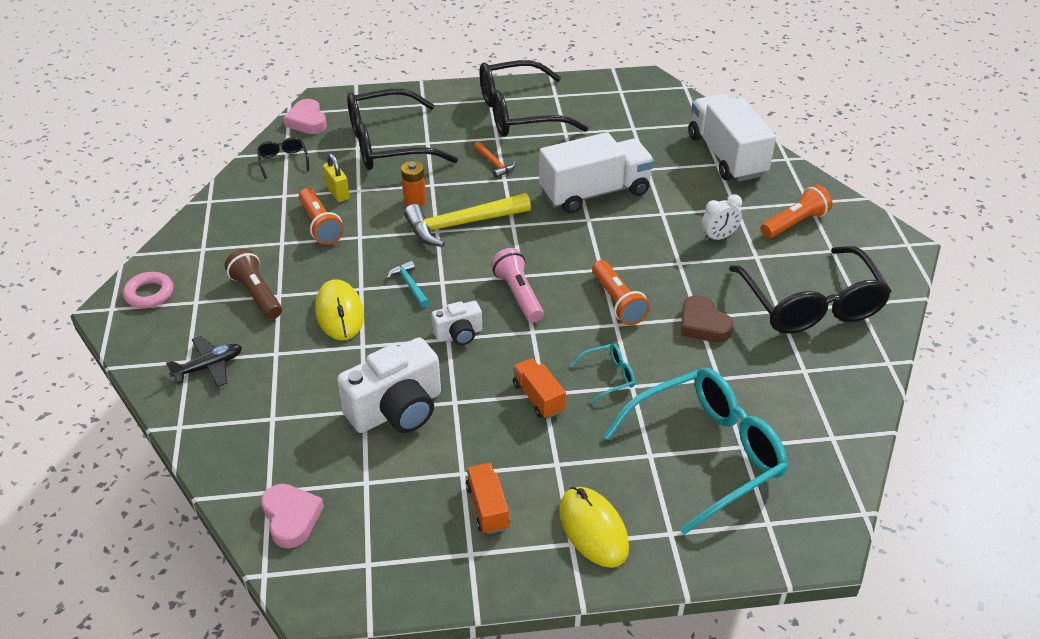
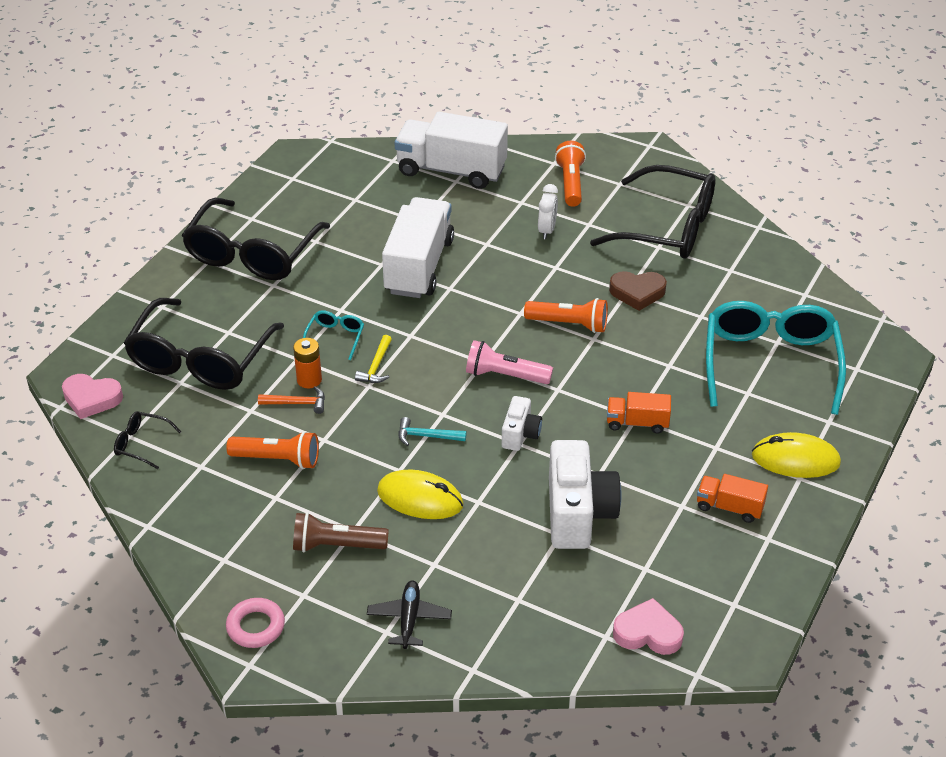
camera: 55 degrees left, 0 degrees up
(337, 193) = (239, 426): yellow padlock -> none
(461, 224) = (376, 366): yellow hammer -> yellow hammer, size x0.48
(494, 164) = (311, 305): orange hammer -> orange hammer (297, 403)
(609, 376) = (648, 372): turquoise glasses -> turquoise glasses (335, 337)

